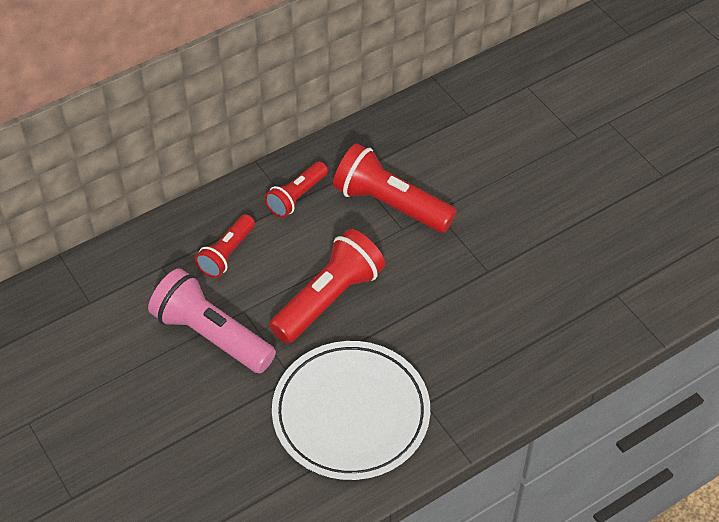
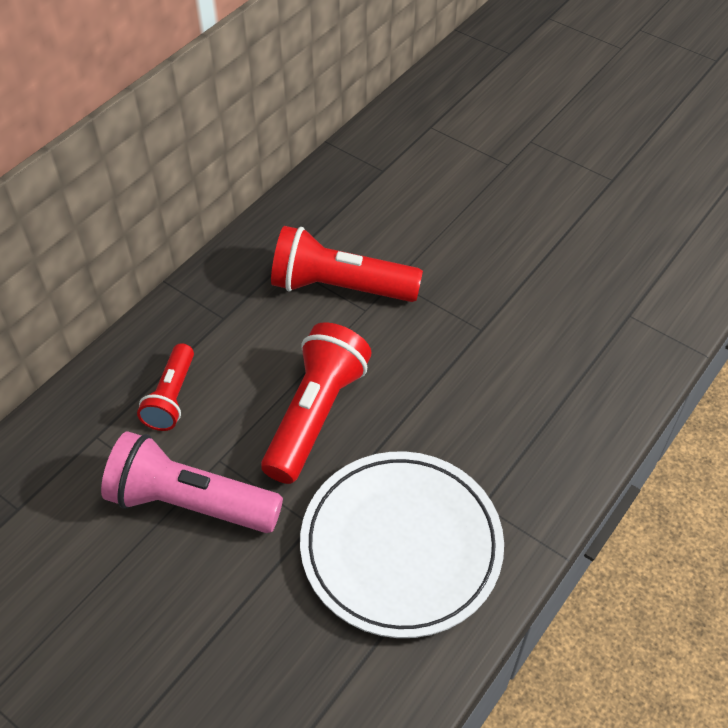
camera: 20 degrees left, 0 degrees up
(296, 197) = (229, 308): red flashlight -> none

